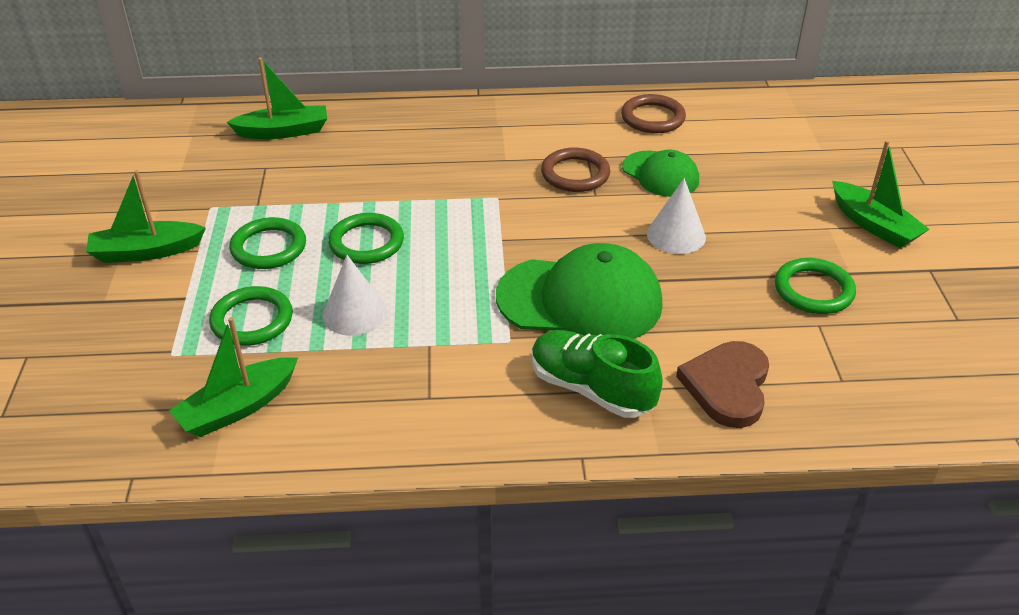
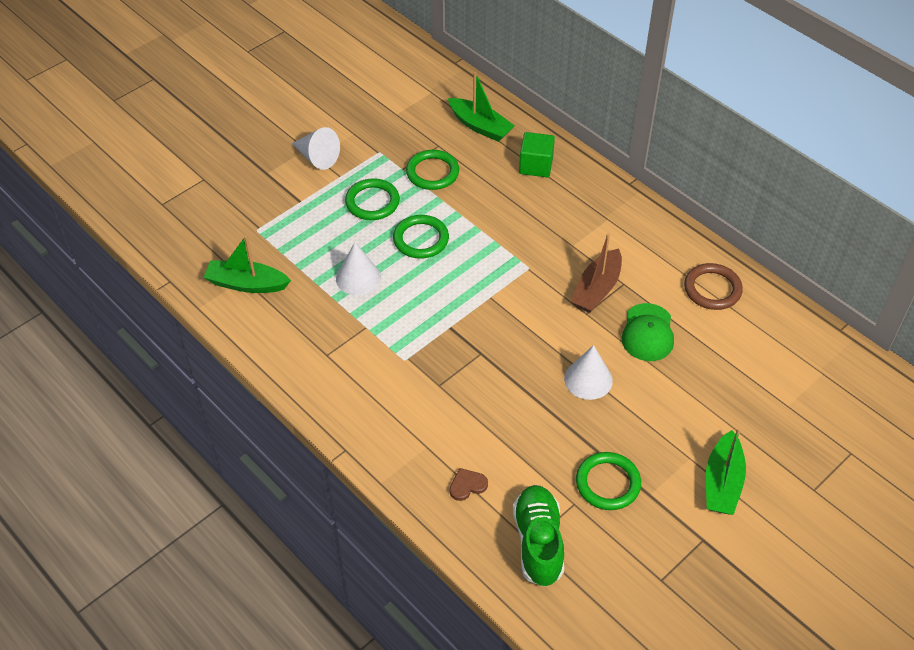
camera: 50 degrees right, 10 degrees up
(146, 252) = (317, 157): green boat -> white cone
(252, 320) = (310, 240): green ring -> green ring (432, 172)
(381, 128) = (536, 165): none -> green cube
(575, 174) = (597, 289): brown ring -> brown boat
(580, 300) = (473, 370): green cap -> none
(591, 389) = (402, 422): green shoe -> green shoe (538, 542)
(727, 386) = (467, 485): brown heart -> brown heart, size x0.50

